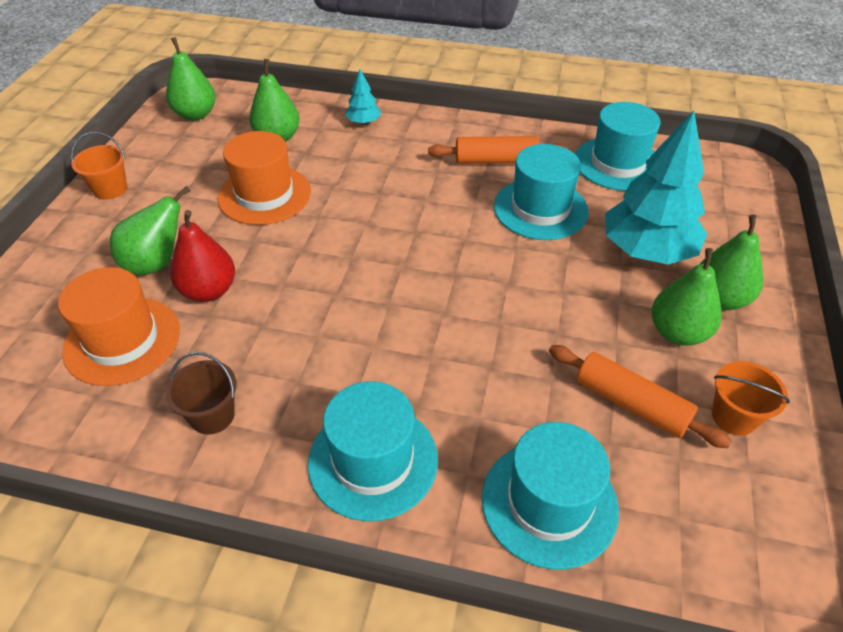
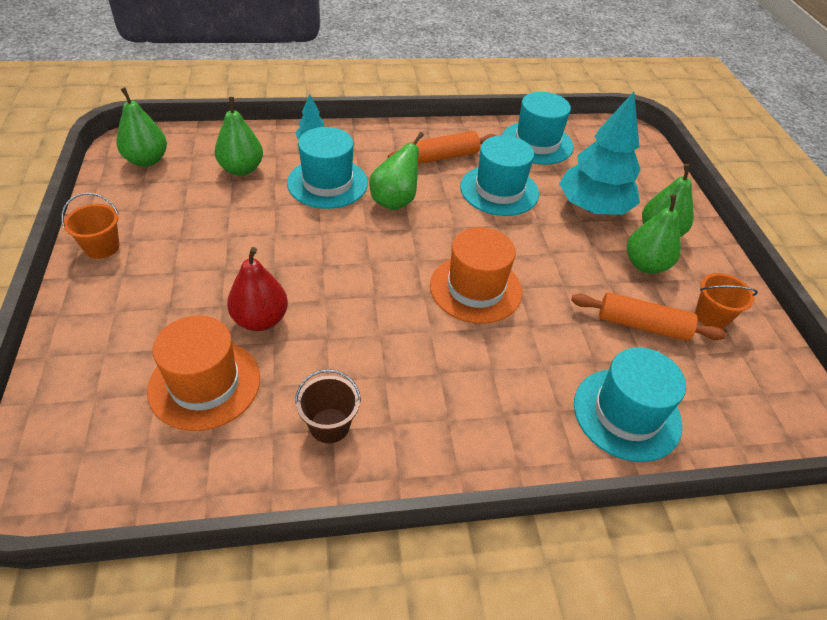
camera: 25 degrees left, 0 degrees up
(156, 263) = (194, 306): green pear -> green pear (395, 201)
(264, 195) = (260, 223): orange hat -> orange hat (475, 288)
(373, 460) = (483, 422): turquoise hat -> turquoise hat (327, 183)

